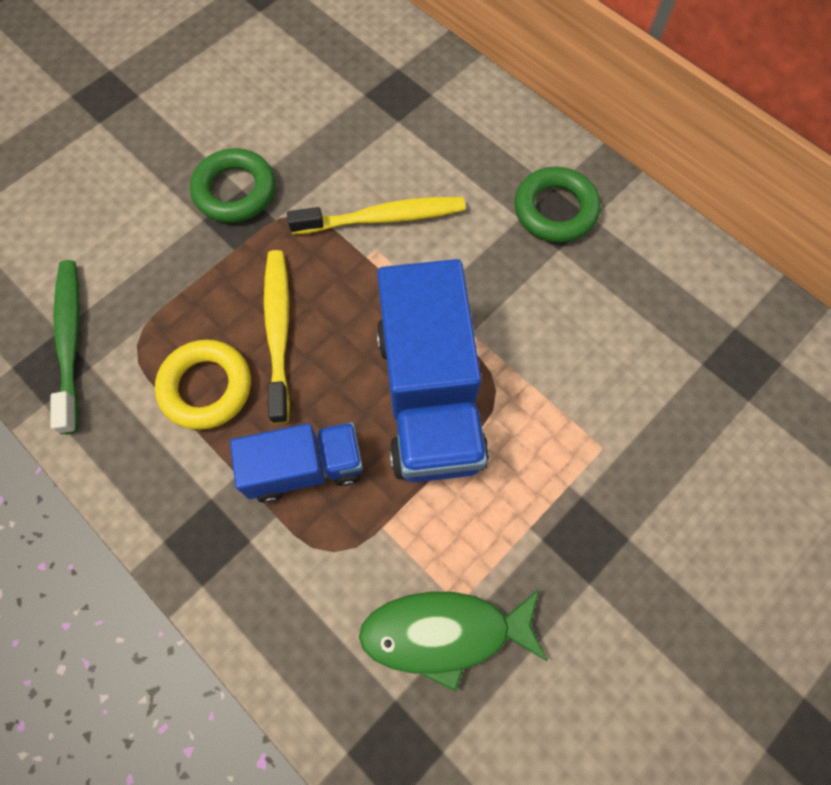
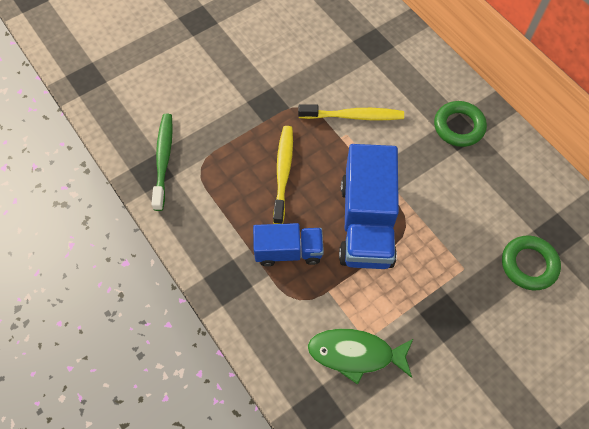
camera: 10 degrees right, 5 degrees down
(206, 387) = (237, 197): yellow ring -> none
(235, 191) = (268, 87): green ring -> green ring (528, 265)

